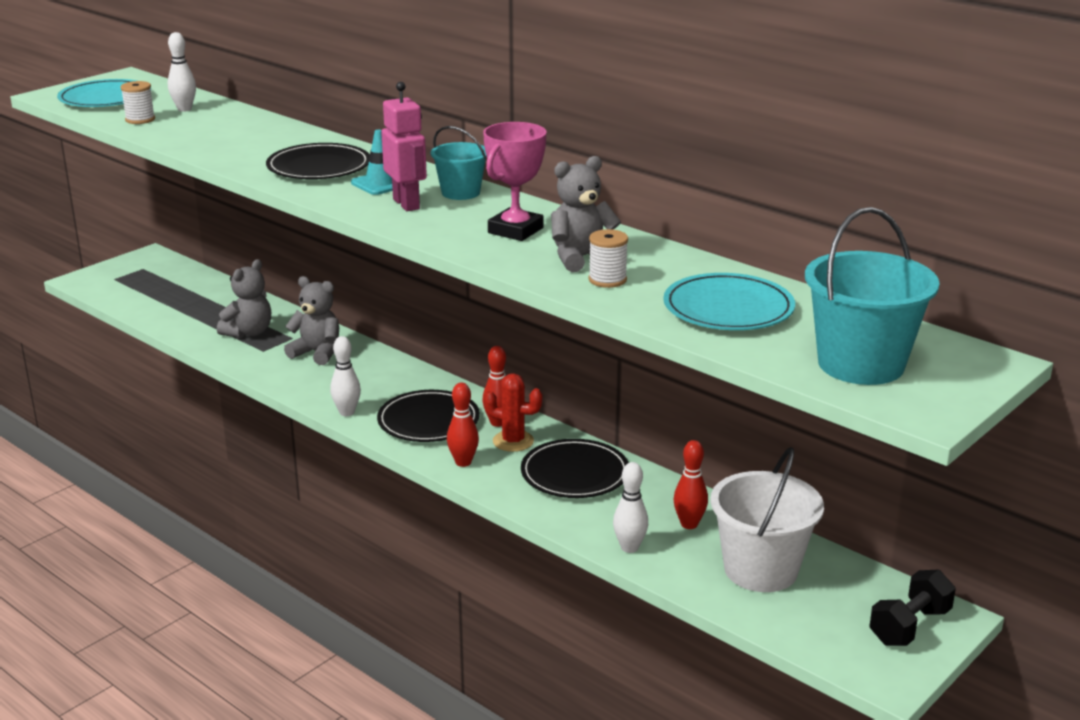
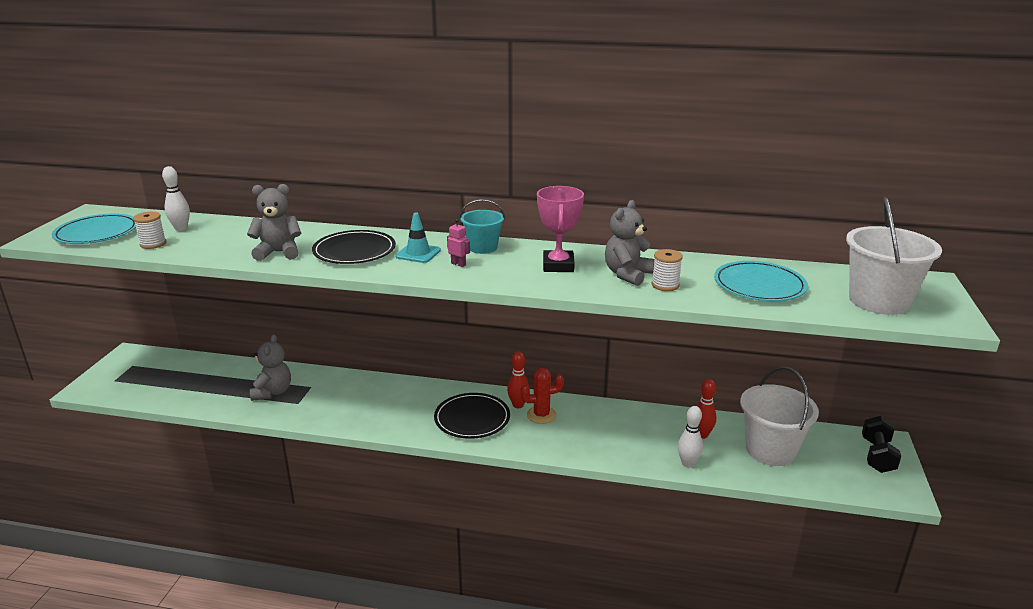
camera: 30 degrees left, 0 degrees up
(317, 353) = (341, 393): grey teddy bear -> grey teddy bear (278, 252)
(347, 412) = (409, 431): white bowling pin -> none
(406, 204) = (458, 264): pink robot -> pink robot, size x0.51
(463, 462) = (526, 441): red bowling pin -> none
(575, 473) = (602, 424): black plate -> none
(860, 364) = (879, 301): turquoise bucket -> white bucket

